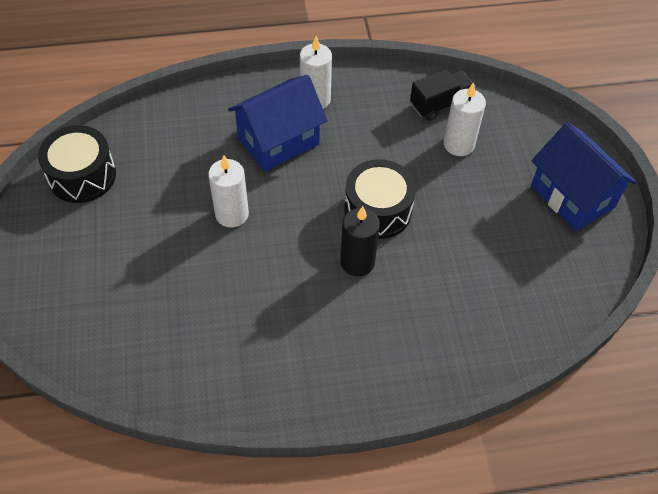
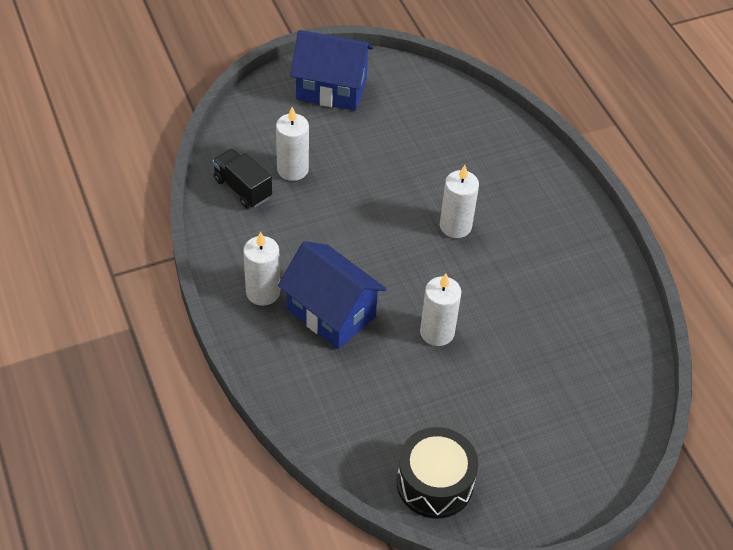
camera: 105 degrees left, 5 degrees down
(357, 262) = (455, 226): black candle -> white candle
(378, 210) = (392, 219): black drum -> none
(572, 196) = (331, 89): blue house -> blue house turned 60 degrees clockwise

